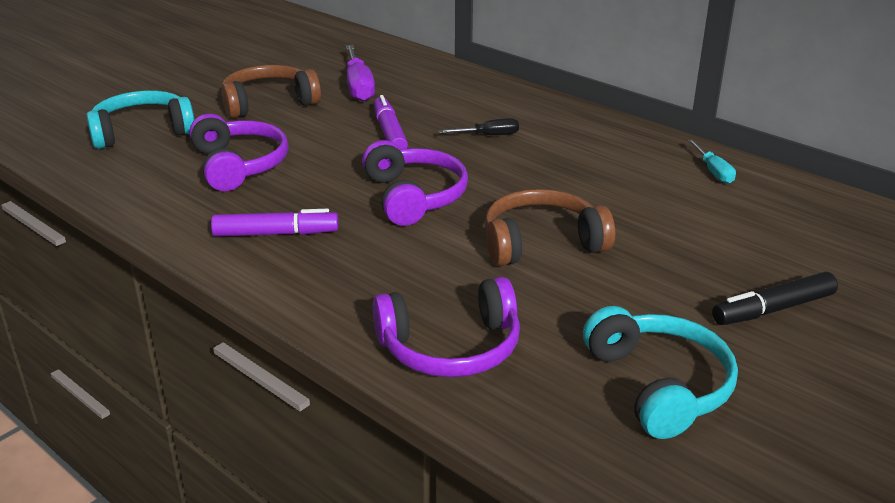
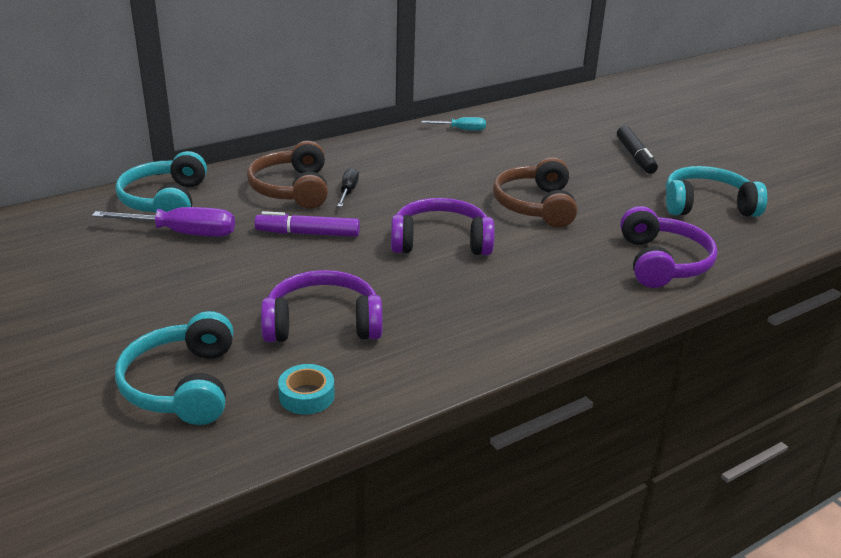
camera: 75 degrees left, 0 degrees up
(134, 177) = (307, 396): none -> turquoise tape
(268, 103) = (175, 290): brown headphones -> brown headphones (292, 189)
(275, 234) = (476, 316): purple marker -> none
(409, 69) = (165, 201): none -> turquoise headphones

